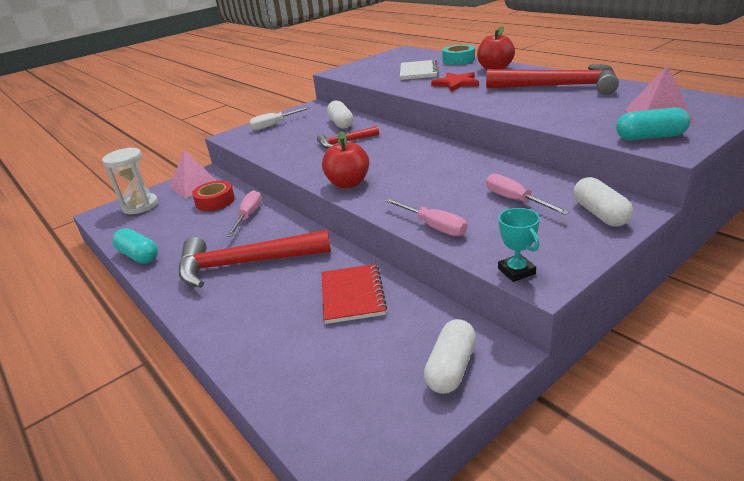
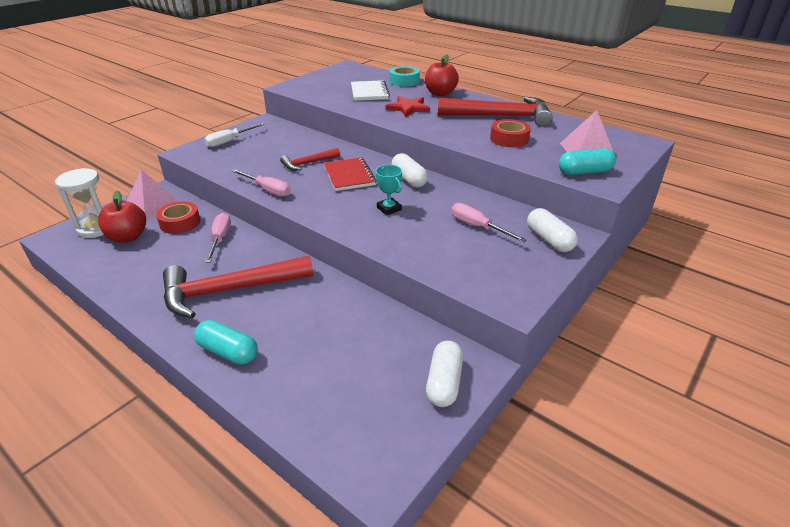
camera: 15 degrees left, 5 degrees up
(139, 255) = (112, 284): turquoise capsule -> turquoise capsule (228, 352)
(341, 123) = (299, 142): white capsule -> white capsule (409, 179)
(348, 183) = (322, 209): red apple -> red apple (128, 237)
(352, 295) = (343, 319): red notebook -> red notebook (349, 176)
(433, 226) = (412, 253): pink screwdriver -> pink screwdriver (268, 190)
(516, 271) = (491, 295): turquoise trophy -> turquoise trophy (389, 209)
(564, 107) = (509, 139): none -> red tape

